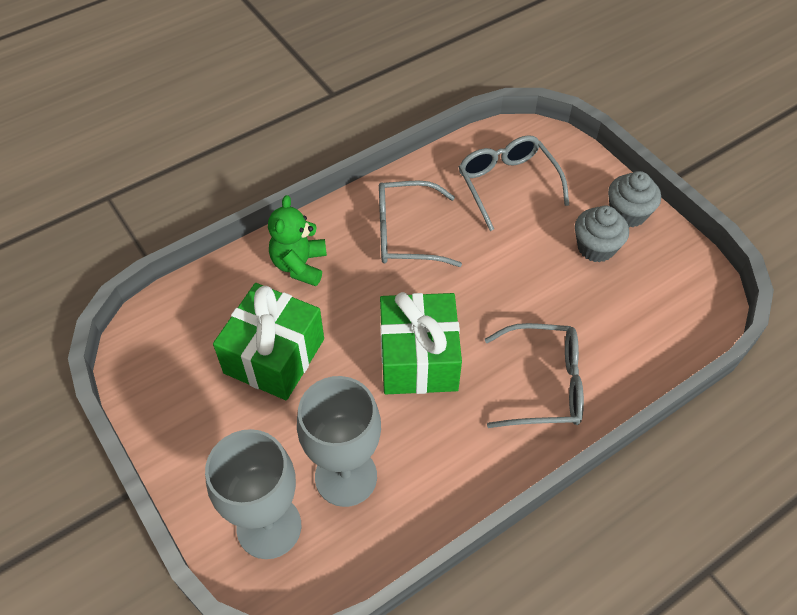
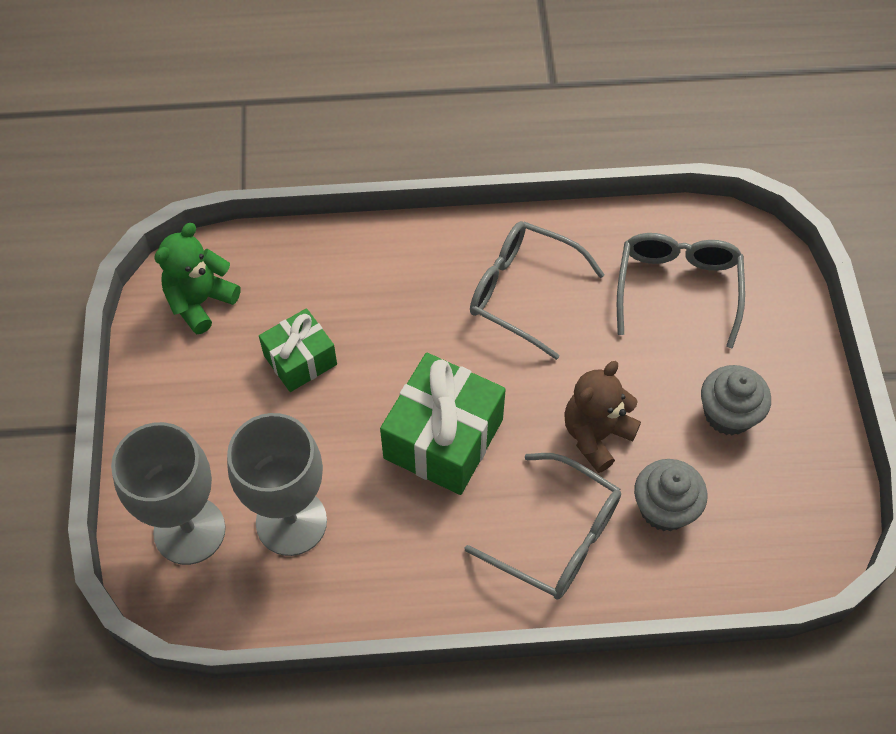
camera: 30 degrees right, 5 degrees up
(274, 356) = (300, 360): green gift -> green gift, size x0.61
(300, 265) = (387, 273): green teddy bear -> green teddy bear (200, 301)
(521, 303) = (596, 435): none -> brown teddy bear
(628, 213) = (797, 392): grey cupcake -> grey cupcake (664, 508)

